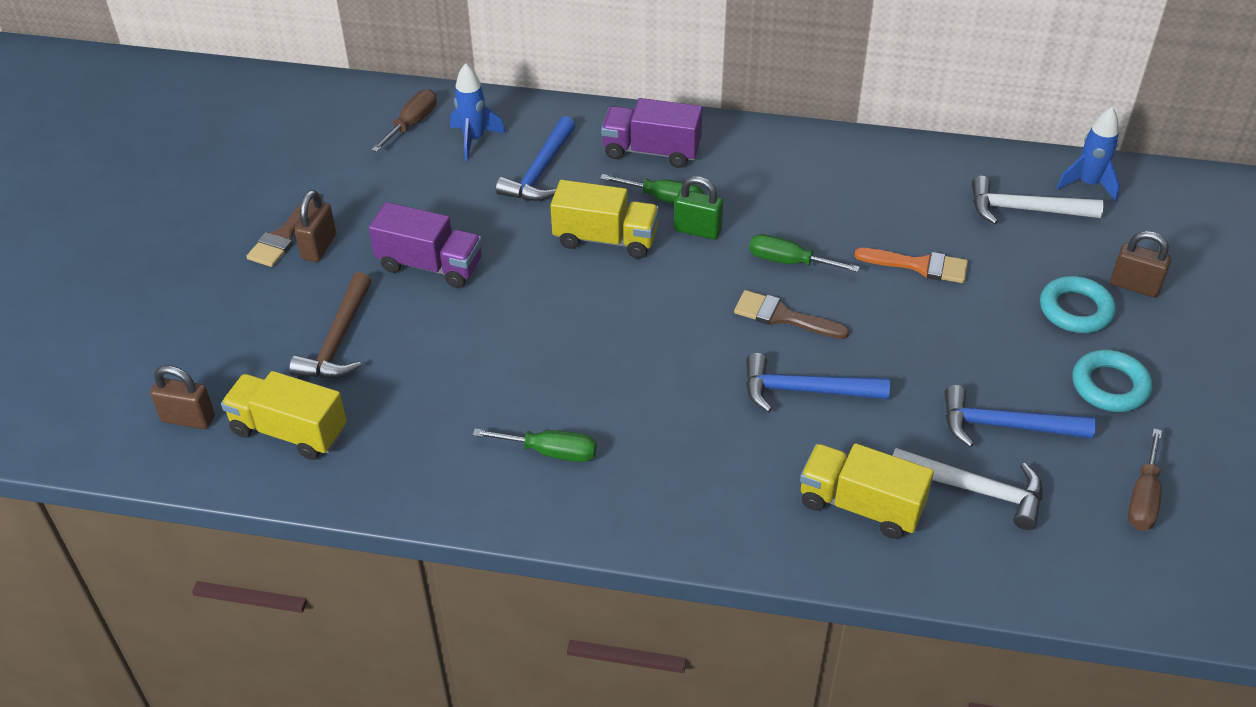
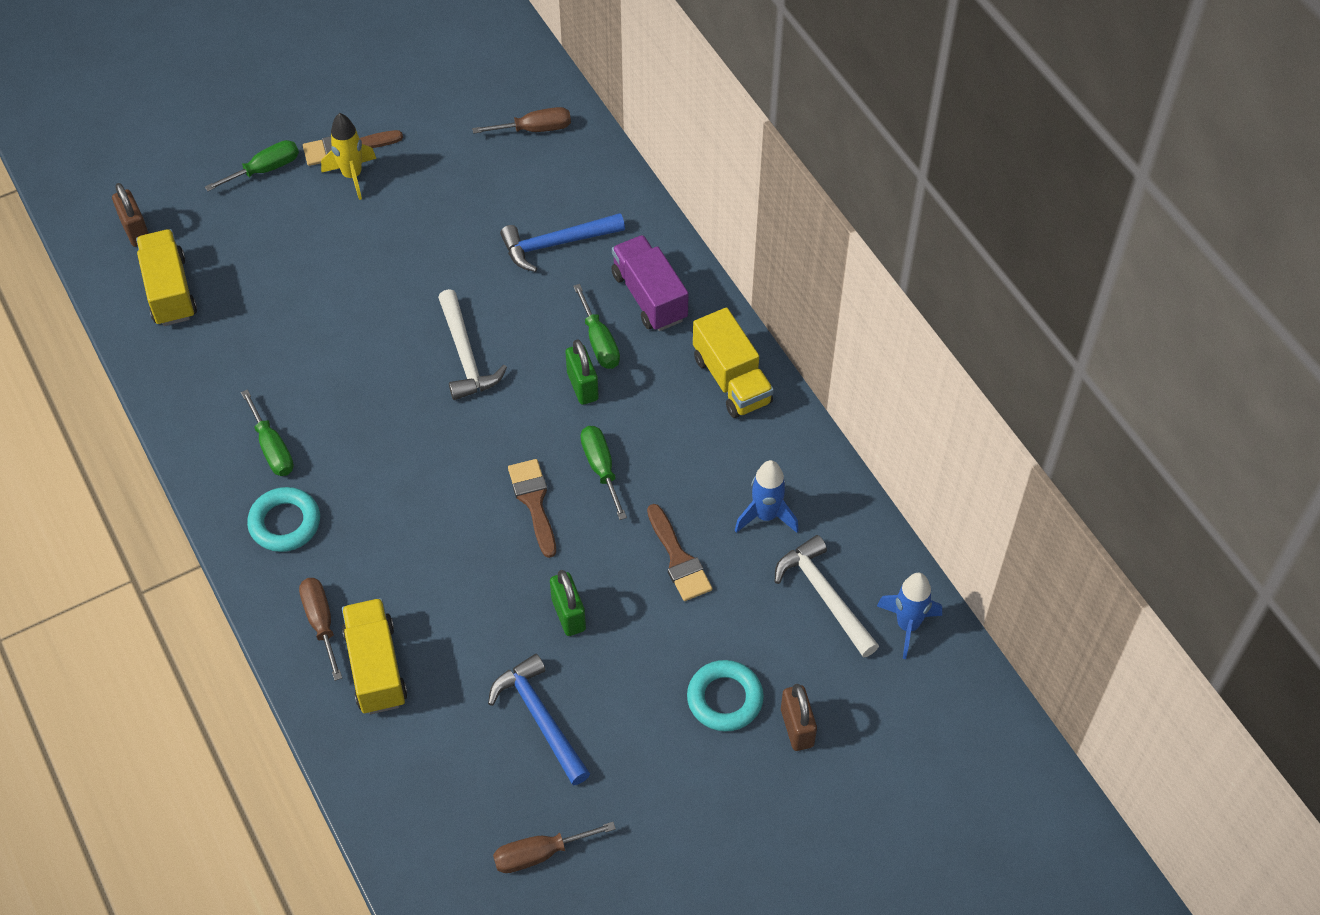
camera: 50 degrees right, 10 degrees up
(238, 296) = (265, 169): none -> green screwdriver
(319, 247) = (352, 176): brown padlock -> yellow rocket
(338, 340) = (272, 255): brown hammer -> none
(430, 265) = (392, 251): purple truck -> none
(474, 140) = (553, 179): blue rocket -> blue rocket (766, 516)
(605, 239) = (517, 335): yellow truck -> yellow truck (731, 380)
(777, 518) = (321, 622): none -> brown screwdriver
(805, 391) = (464, 564): blue hammer -> none
(916, 355) = (568, 614): none -> green padlock
(919, 266) = (678, 559): orange brush -> brown brush
(975, 489) = (454, 733): white hammer -> white hammer (466, 355)
(1110, 386) = (651, 769): turquoise ring -> turquoise ring (285, 523)

